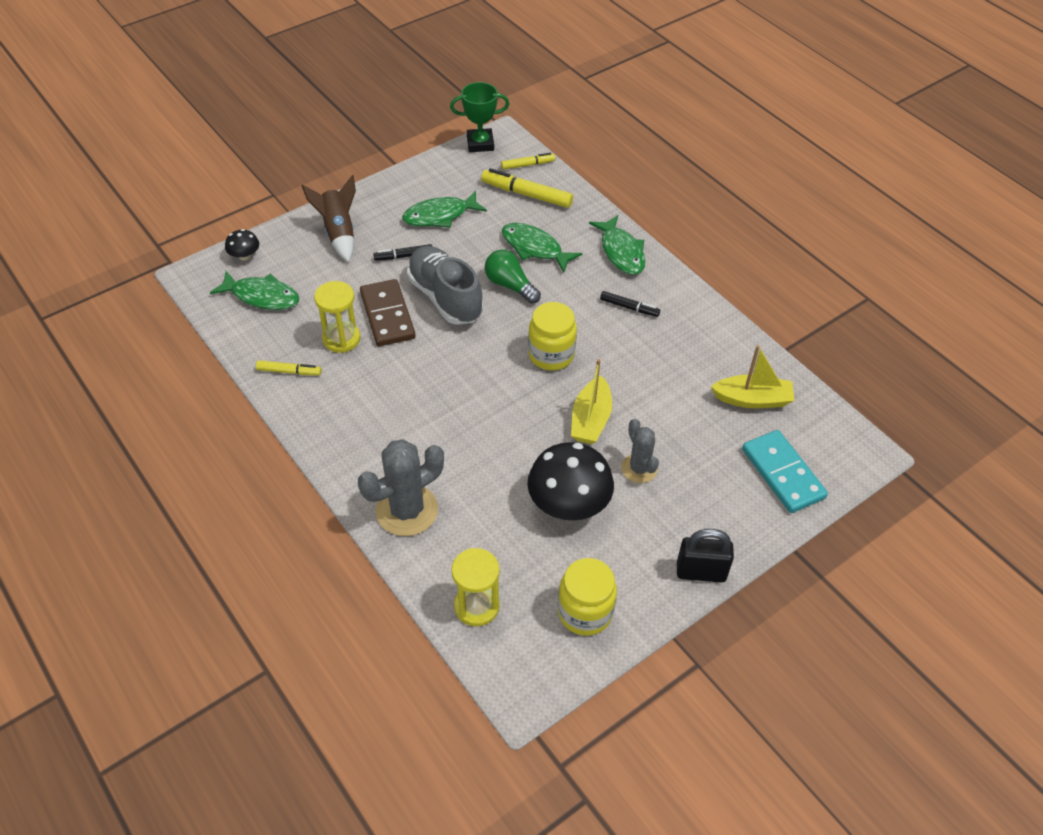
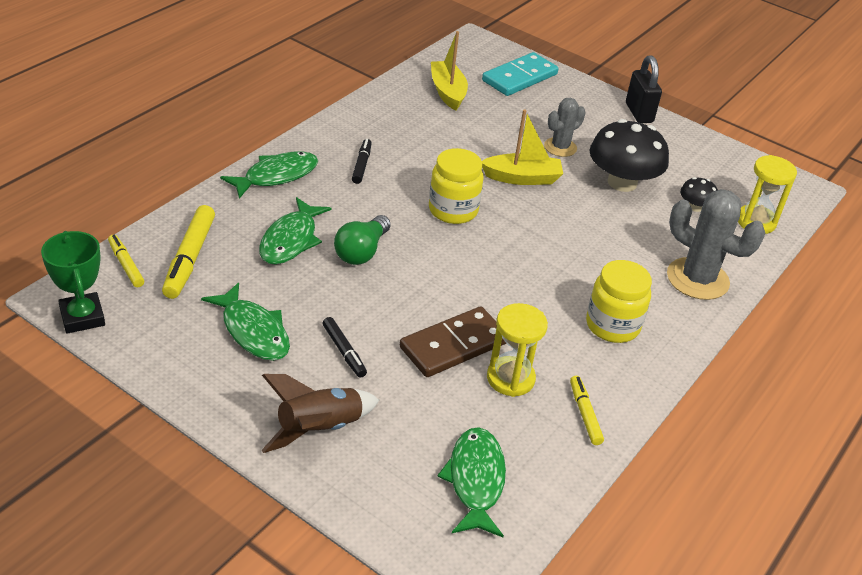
camera: 110 degrees left, 10 degrees down
(244, 255) = (403, 528): black mushroom -> black mushroom (695, 207)
(445, 297) = (402, 301): grey shoe -> none
(585, 612) = (716, 165): yellow jar -> yellow jar (612, 325)

